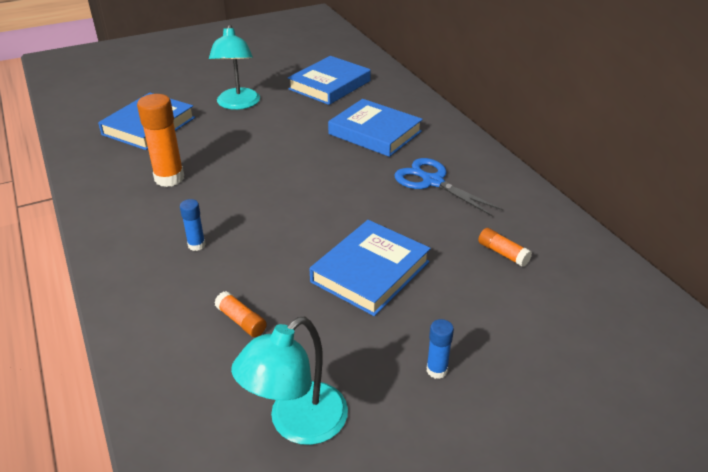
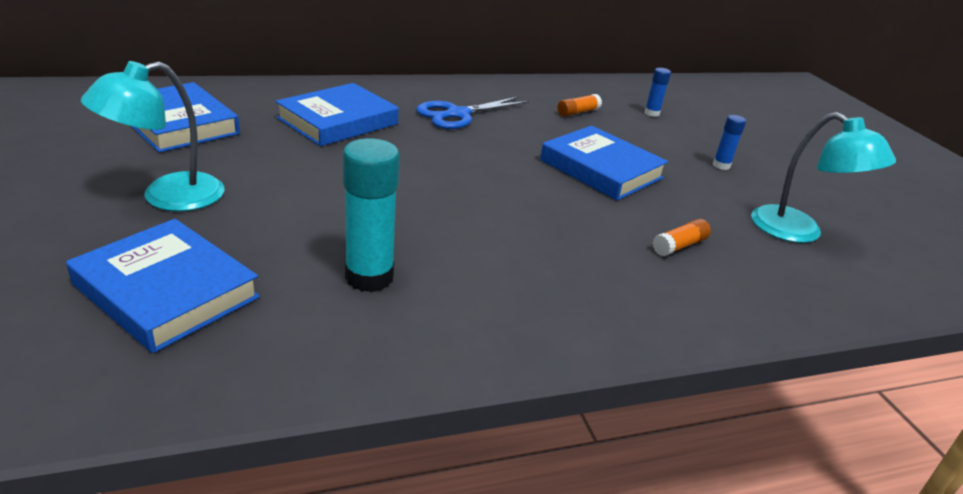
camera: 85 degrees left, 5 degrees down
(169, 178) = (369, 277): orange glue stick -> turquoise glue stick
(196, 245) = (545, 264): blue glue stick -> blue glue stick (652, 113)
(238, 104) = (167, 197): turquoise lamp -> turquoise lamp turned 135 degrees clockwise

